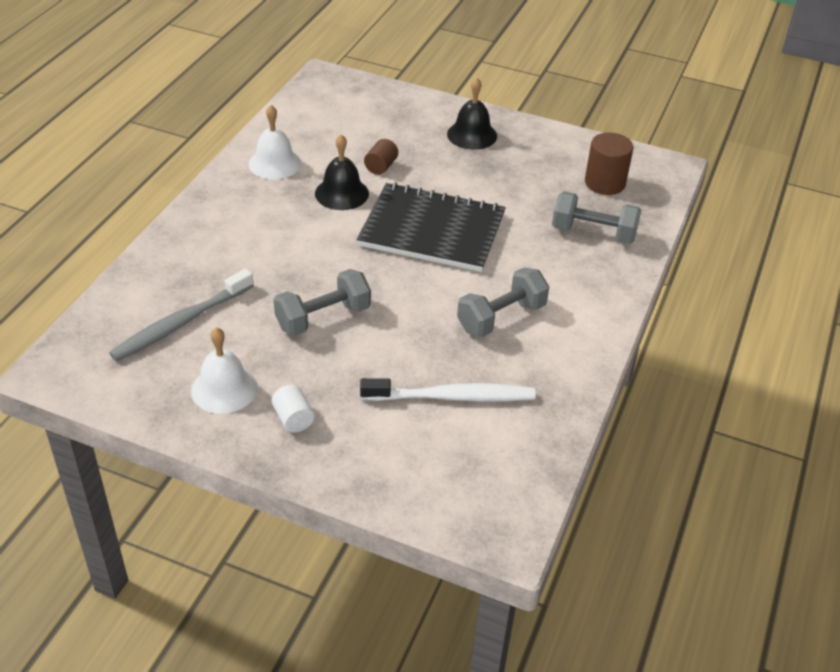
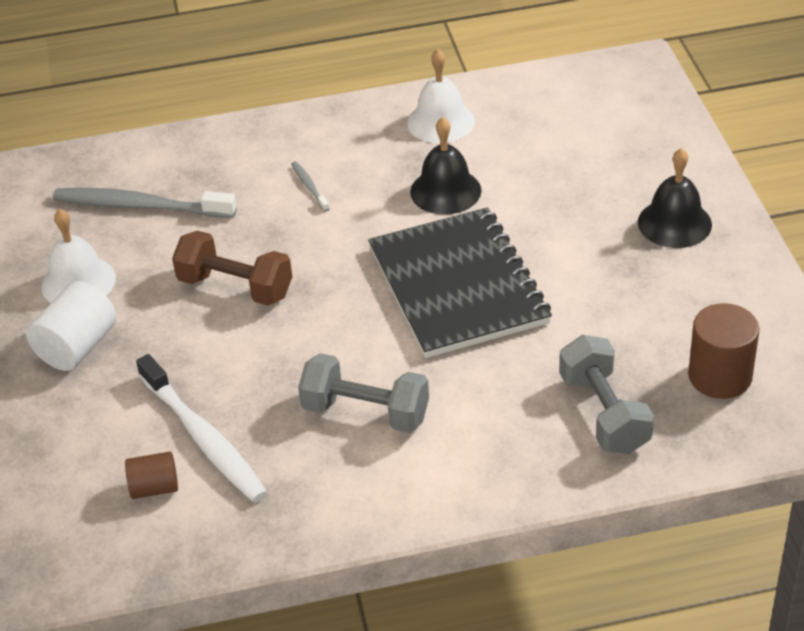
camera: 60 degrees right, 0 degrees up
(264, 241) = (309, 187): none -> grey toothbrush
(293, 419) = (77, 347): white cylinder -> white cylinder, size x1.64
(323, 318) = (235, 287): grey dumbbell -> brown dumbbell
(381, 166) = (525, 191): brown cylinder -> brown cylinder (154, 488)

